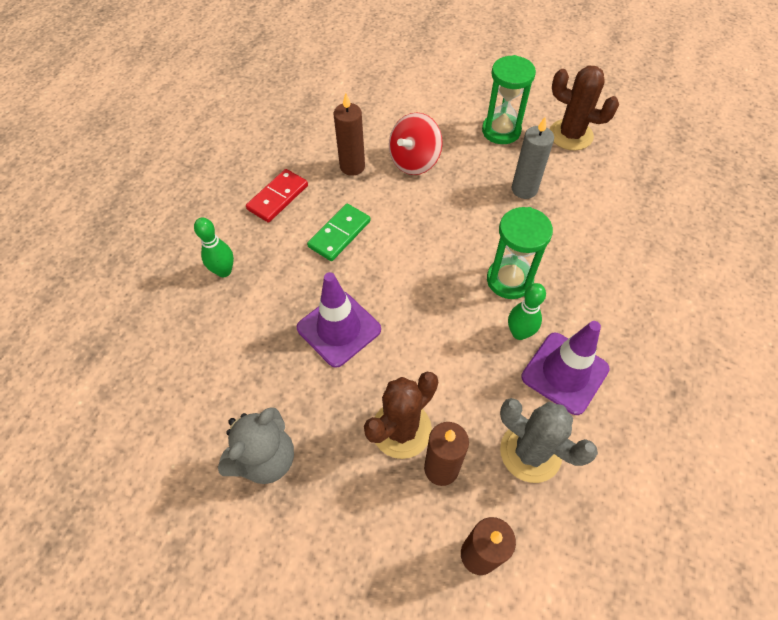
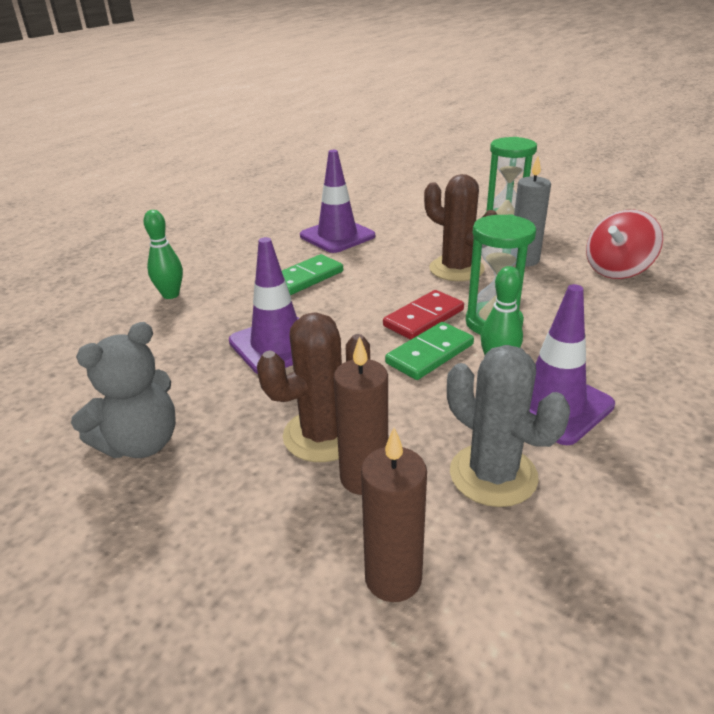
camera: 10 degrees right, 25 degrees down
(278, 197) = (251, 251): red domino -> red domino (424, 318)
(352, 166) = (337, 236): brown candle -> purple traffic cone
(414, 161) = (404, 236): red spinning top -> red spinning top (617, 270)
(465, 325) = (430, 354): none -> green domino
(570, 135) = (583, 228): brown cactus -> brown cactus (456, 269)

